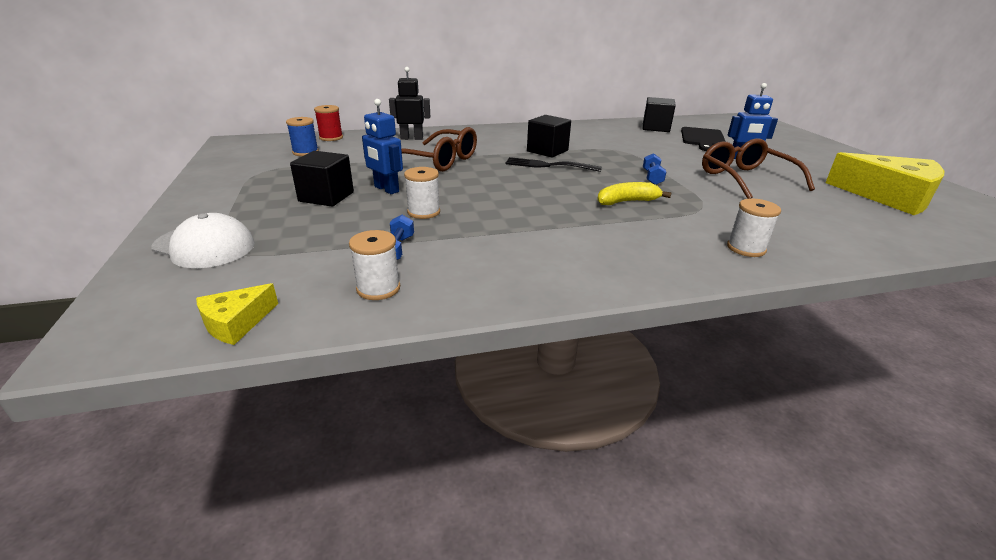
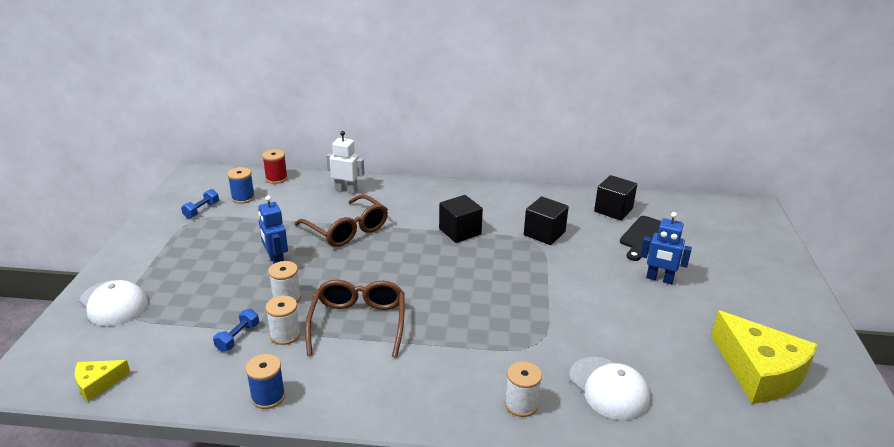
camera: 20 degrees right, 0 degrees up
(326, 197) = (225, 263): black cube -> black cube (544, 233)
(378, 288) = (200, 375): white spool -> white spool (285, 335)
(411, 138) = (346, 190): black robot -> white robot
(483, 291) = (268, 397): none -> blue spool
(548, 165) = (441, 254): black fork -> none
(627, 201) = (471, 321): yellow banana -> none
(652, 177) = (528, 291): blue dumbbell -> blue dumbbell (201, 210)
(746, 179) = (626, 313): brown glasses -> brown glasses (358, 324)
(800, 225) = (609, 388): none -> white cap

